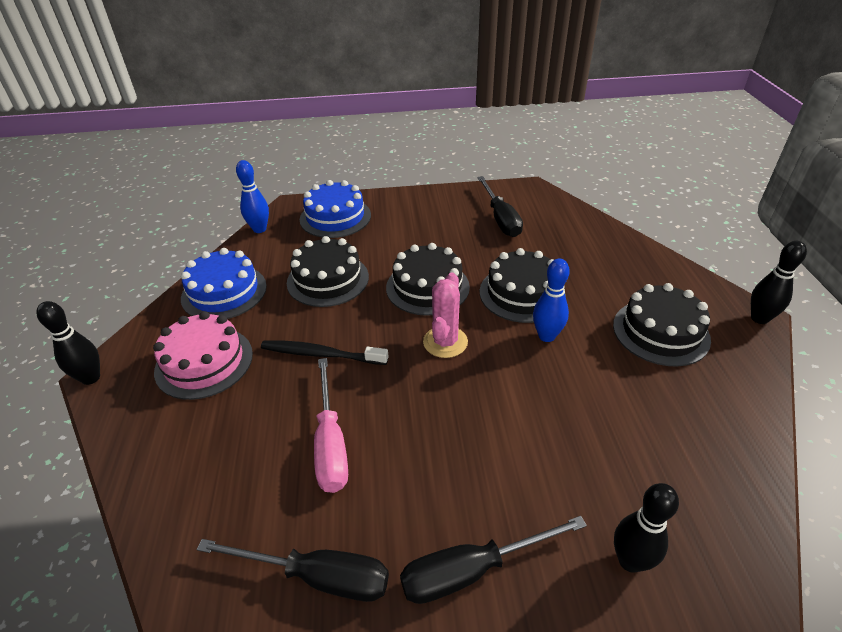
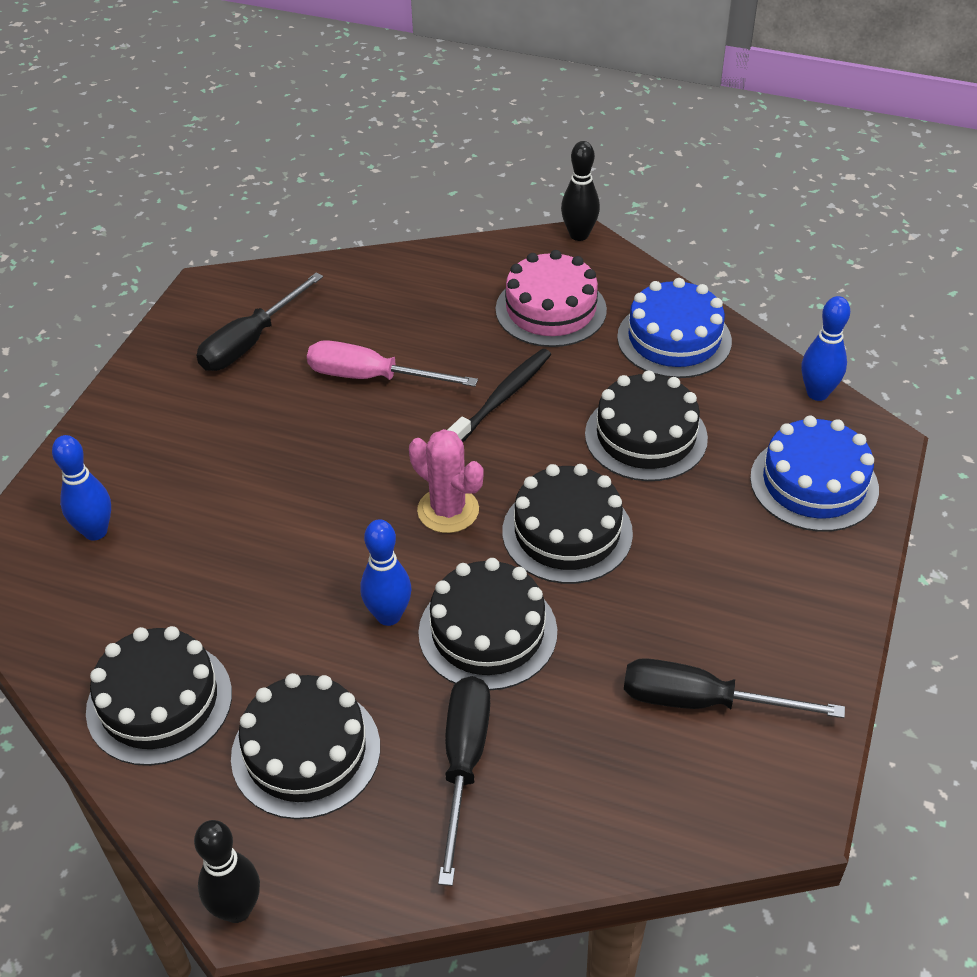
camera: 115 degrees right, 5 degrees up
(472, 570) = (178, 428): black screwdriver -> black screwdriver (464, 764)
(630, 561) = (95, 531): black bowling pin -> blue bowling pin
(707, 415) = (159, 702): none -> black cake

